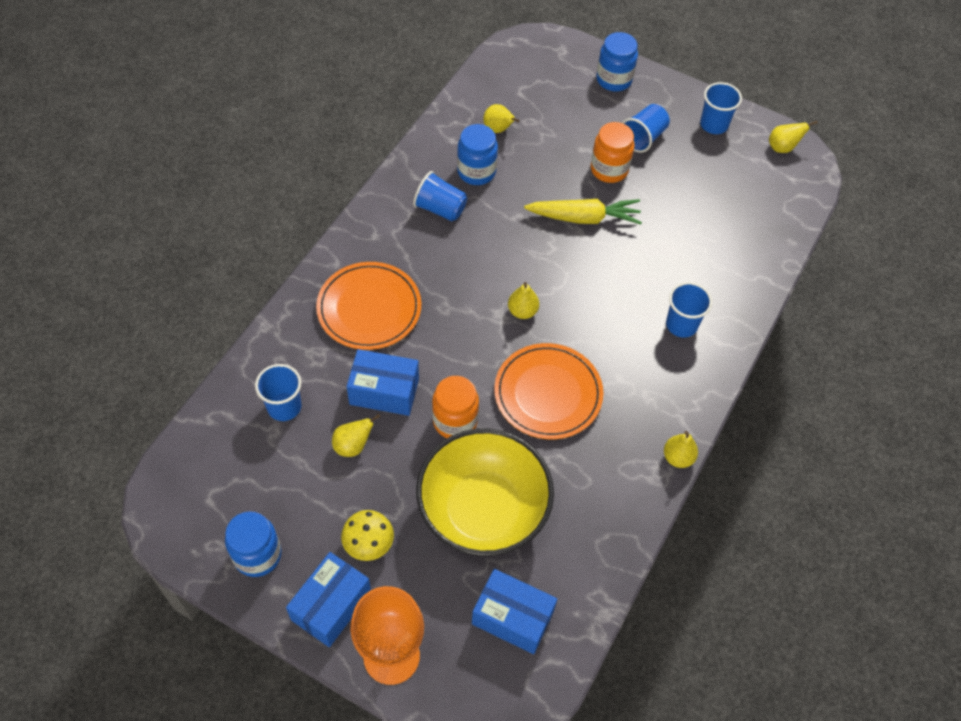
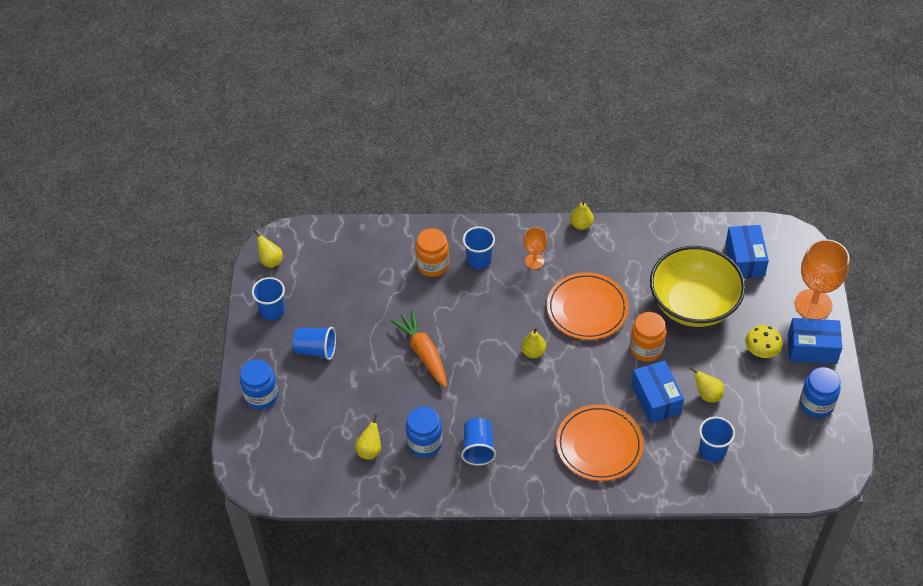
camera: 115 degrees left, 5 degrees down
(584, 218) = (423, 353): yellow carrot -> orange carrot
(609, 169) = (364, 358): orange jar -> orange jar (433, 265)
(648, 378) = (534, 261): none -> orange goblet

